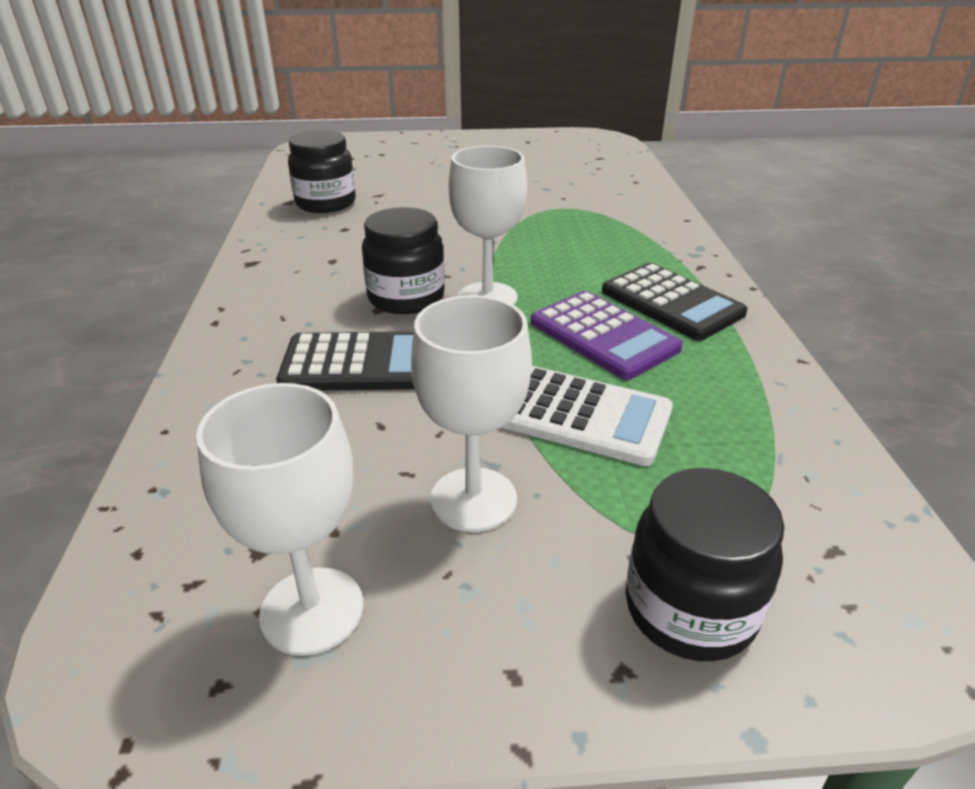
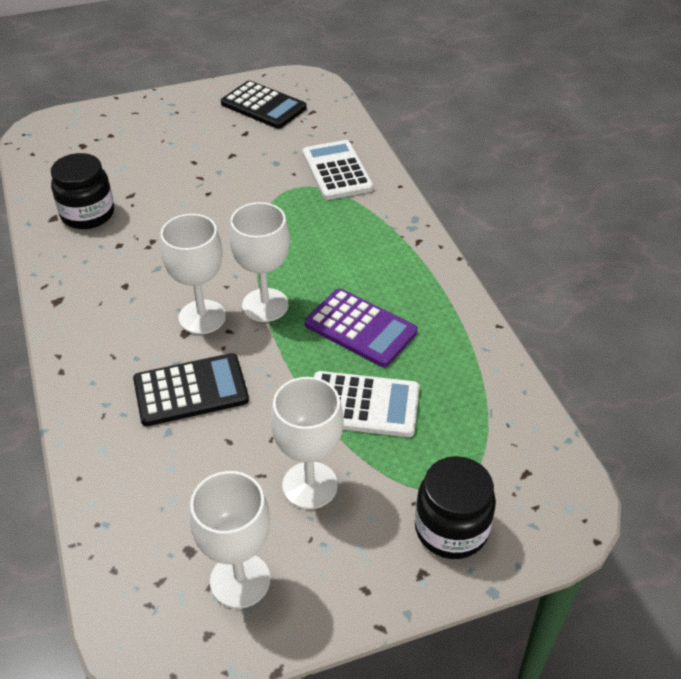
camera: 15 degrees left, 10 degrees up
(406, 298) = (202, 317): black jar -> white goblet
(614, 201) = (337, 171): none -> white calculator
(672, 302) = (403, 285): black calculator -> black calculator (263, 106)

